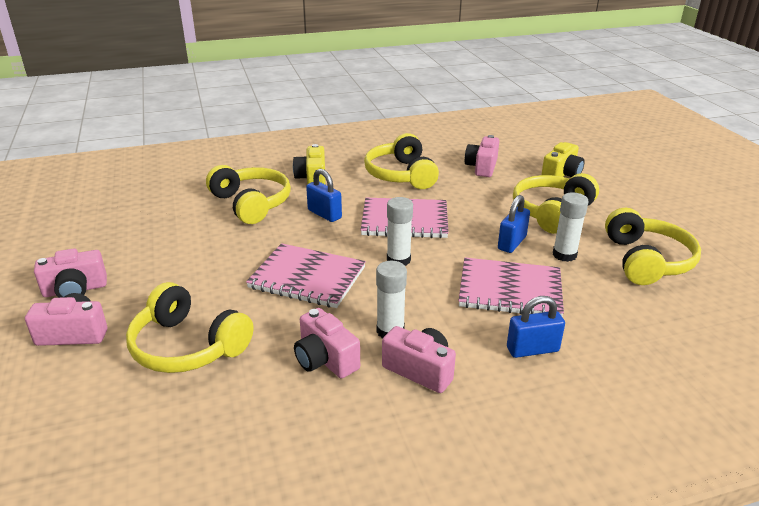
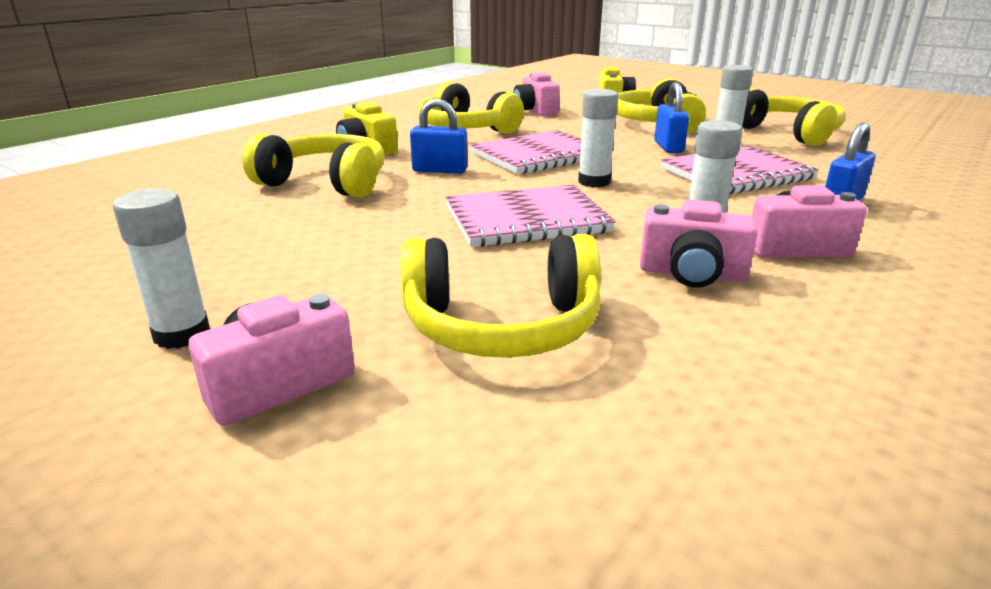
camera: 35 degrees left, 5 degrees down
(75, 290) = (182, 334): pink camera -> white glue stick

